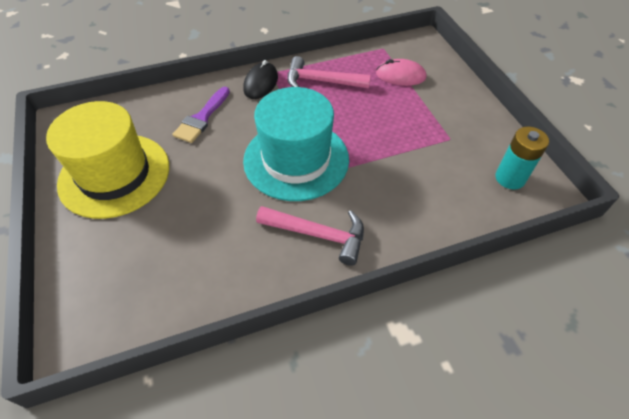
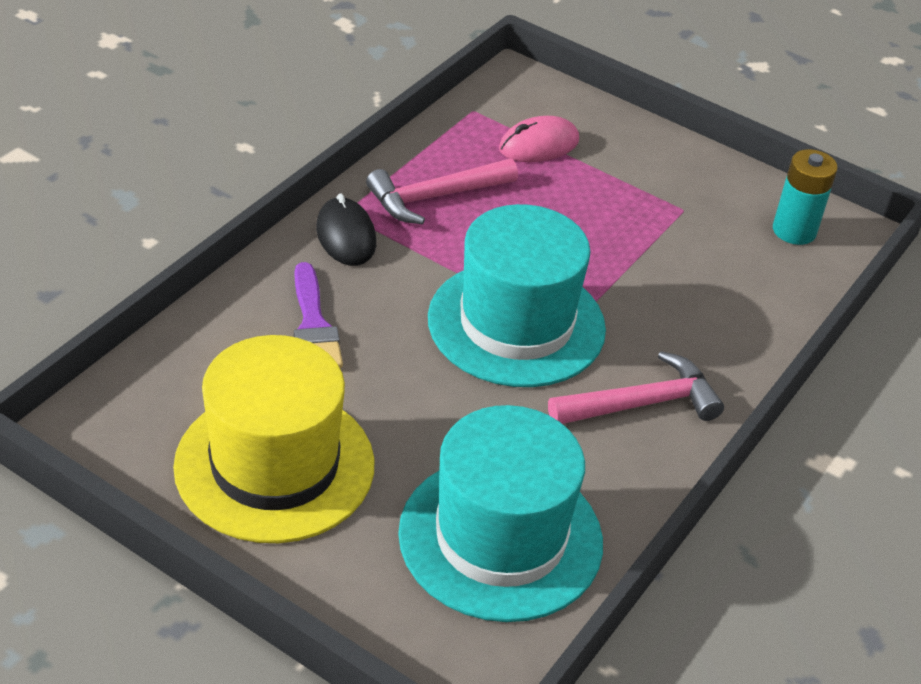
camera: 40 degrees left, 10 degrees down
(169, 268) = (500, 537): none -> turquoise hat

